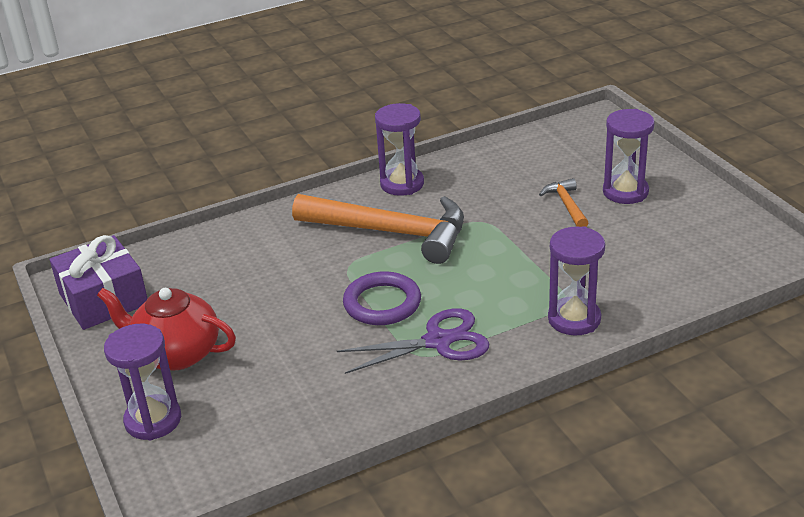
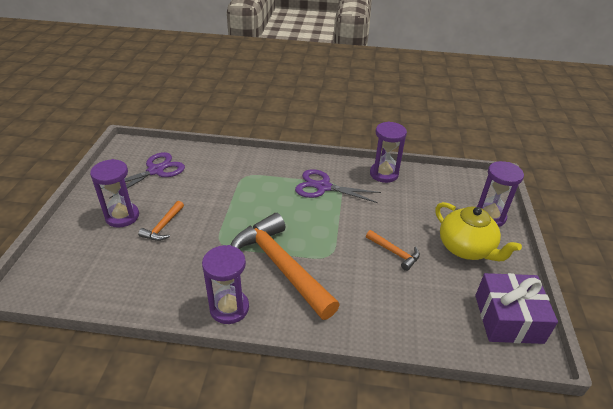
camera: 150 degrees left, 5 degrees up
(176, 353) = (466, 248): red teapot -> yellow teapot
(270, 304) = (394, 253): none -> orange hammer
(382, 303) = (331, 220): purple ring -> none
(574, 319) = (253, 167): purple hourglass -> purple hourglass (384, 174)
(687, 248) = (155, 170): none -> purple scissors

